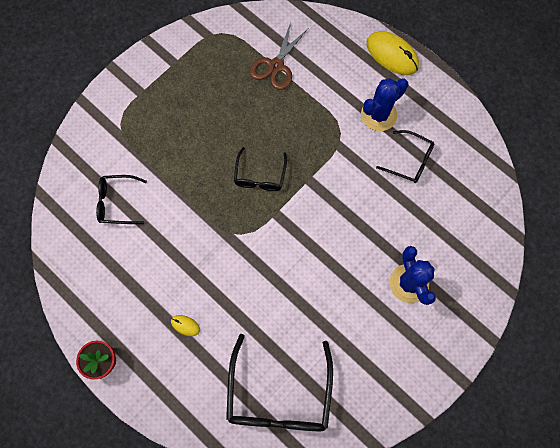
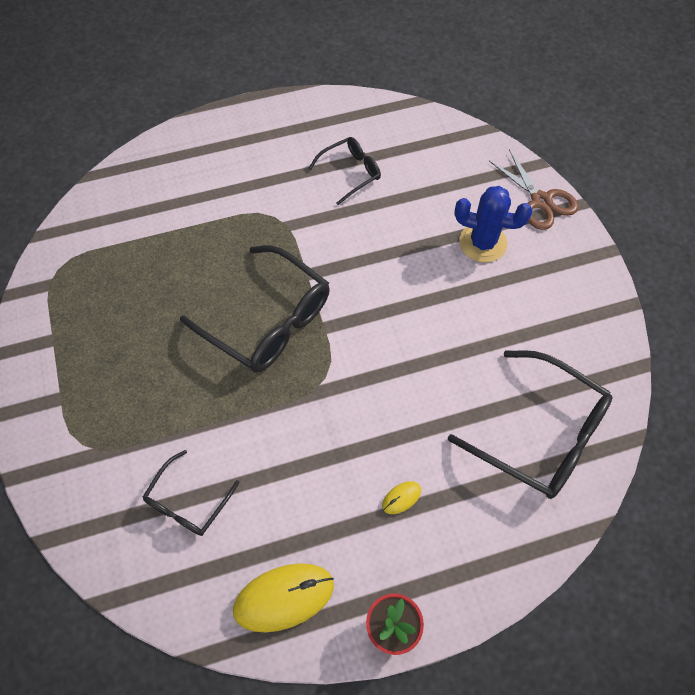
camera: 60 degrees left, 10 degrees down
(260, 176) = (268, 320): black glasses -> black glasses, size x1.82
(276, 66) = (146, 235): brown scissors -> brown scissors (541, 201)
(378, 115) = (280, 172): blue cactus -> none
(392, 55) = (221, 126): yellow mouse -> yellow mouse (284, 597)

